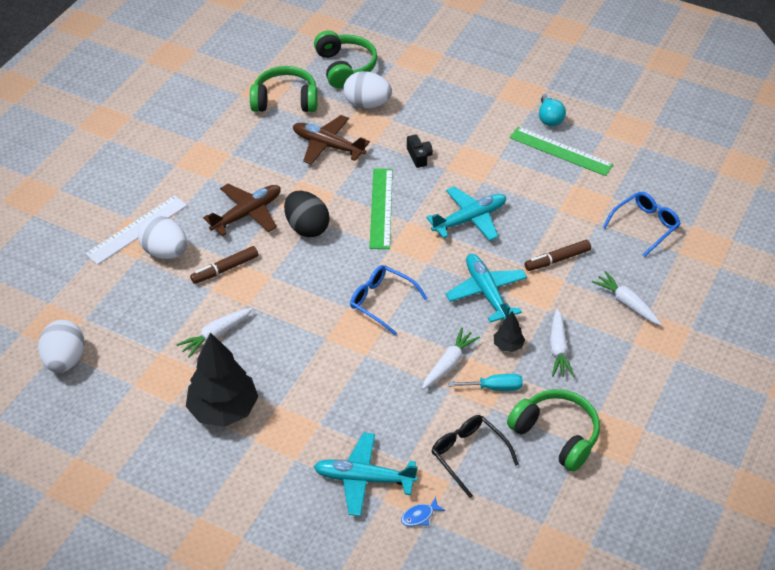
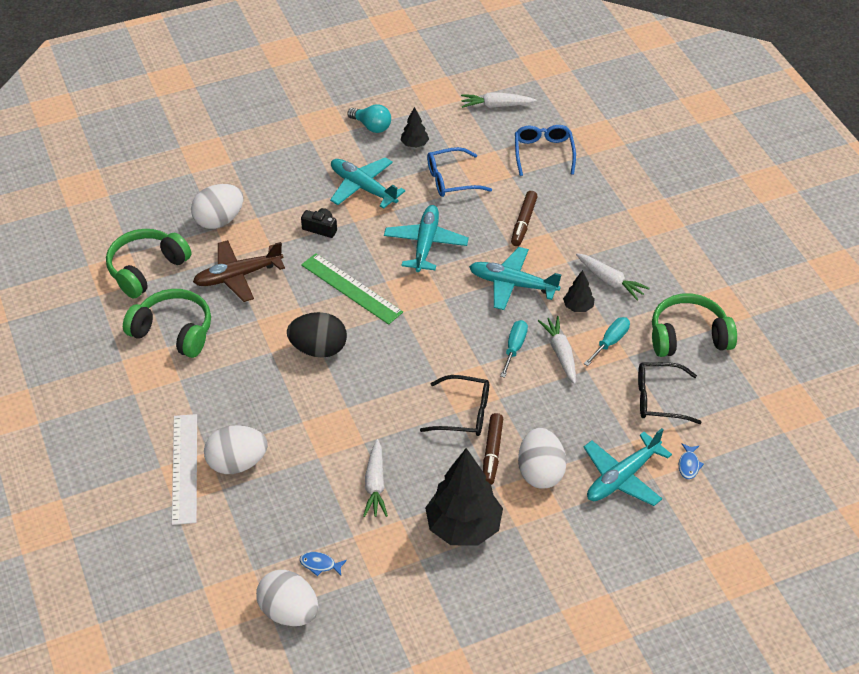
camera: 50 degrees left, 0 degrees up
(119, 350) = (320, 564): none -> blue fish
(225, 269) = (305, 433): brown marker -> brown marker (492, 453)
(247, 214) = (256, 379): brown plane -> none
(318, 423) = (540, 472): none -> white egg
(330, 343) = (463, 413): none -> black glasses
(345, 67) = (155, 205): green headphones -> green headphones (173, 331)
(382, 302) = (454, 353): blue glasses -> blue glasses (451, 180)
(424, 333) = (514, 347): none -> turquoise screwdriver
(484, 152) = (363, 188): none -> turquoise plane
(560, 151) = (414, 144): green ruler -> black tree
(626, 303) = (606, 215): white carrot -> white carrot (496, 105)

